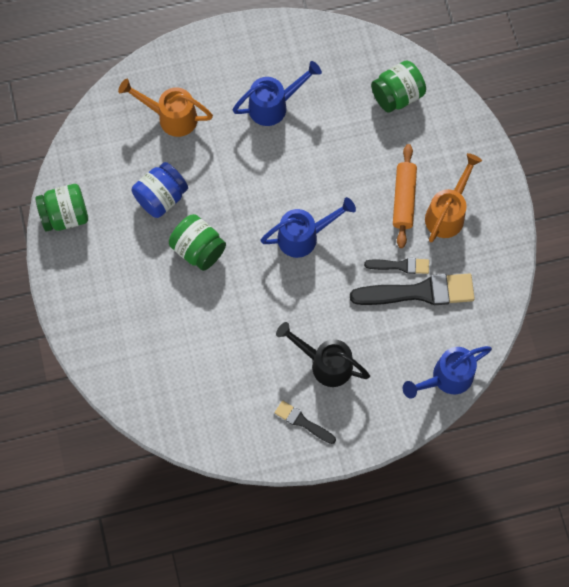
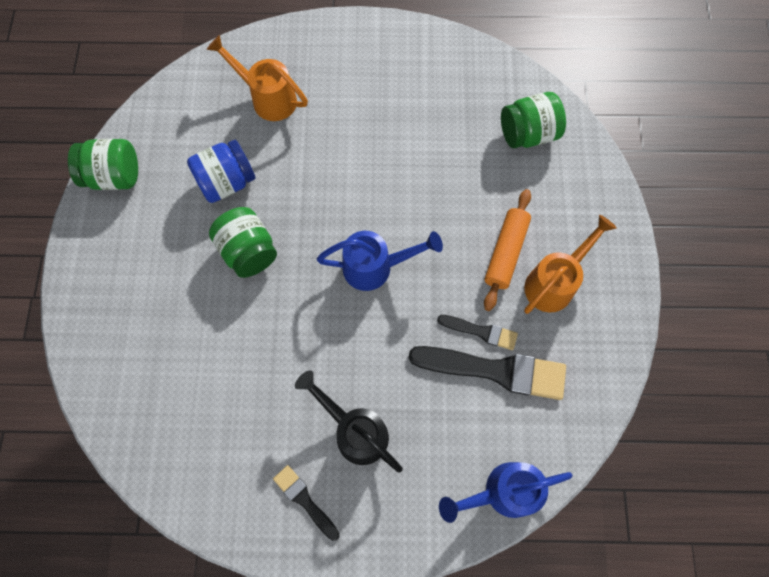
camera: 15 degrees right, 0 degrees up
(274, 105) = (385, 112): blue watering can -> none

